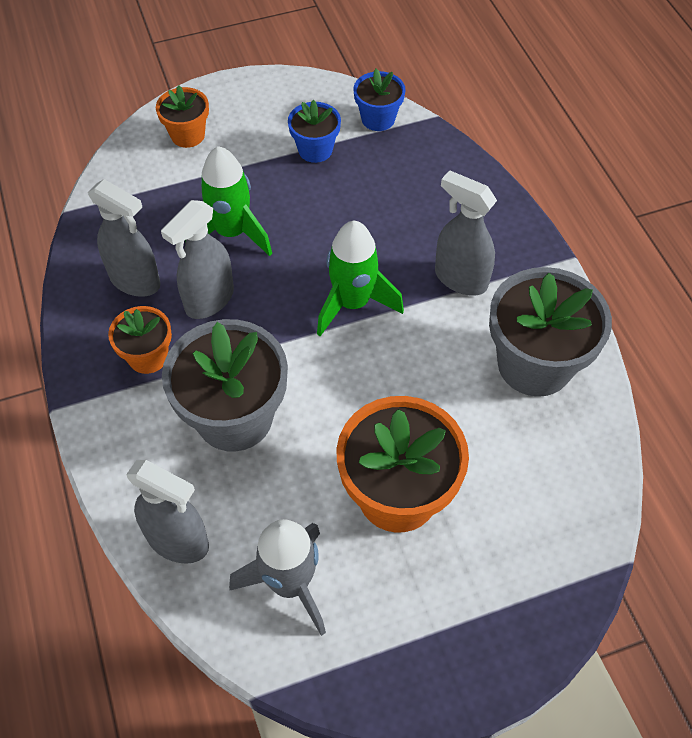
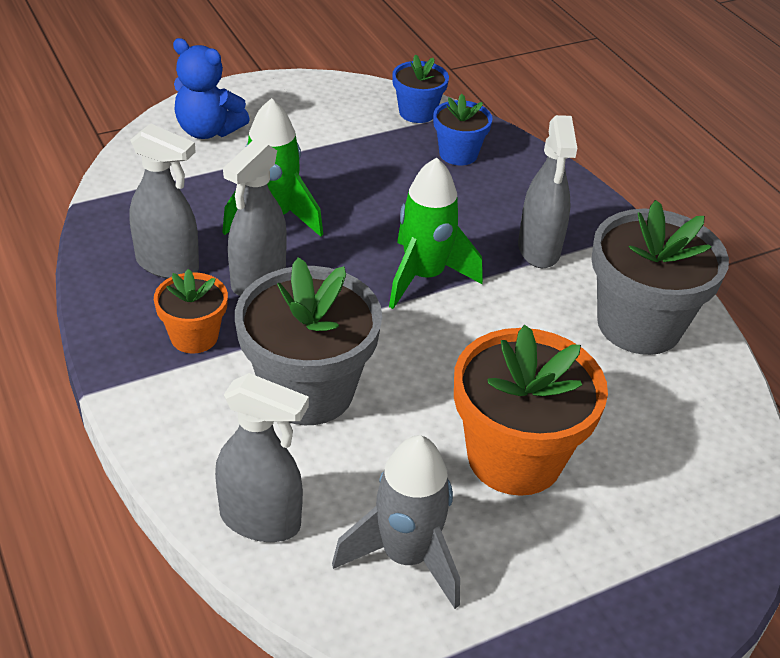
camera: 10 degrees left, 15 degrees down
(188, 135) = (208, 130): orange flower pot -> blue teddy bear
(315, 150) = (354, 140): blue flower pot -> blue flower pot (458, 154)
(460, 278) = (538, 250): grey spray bottle -> grey spray bottle turned 120 degrees counterclockwise

